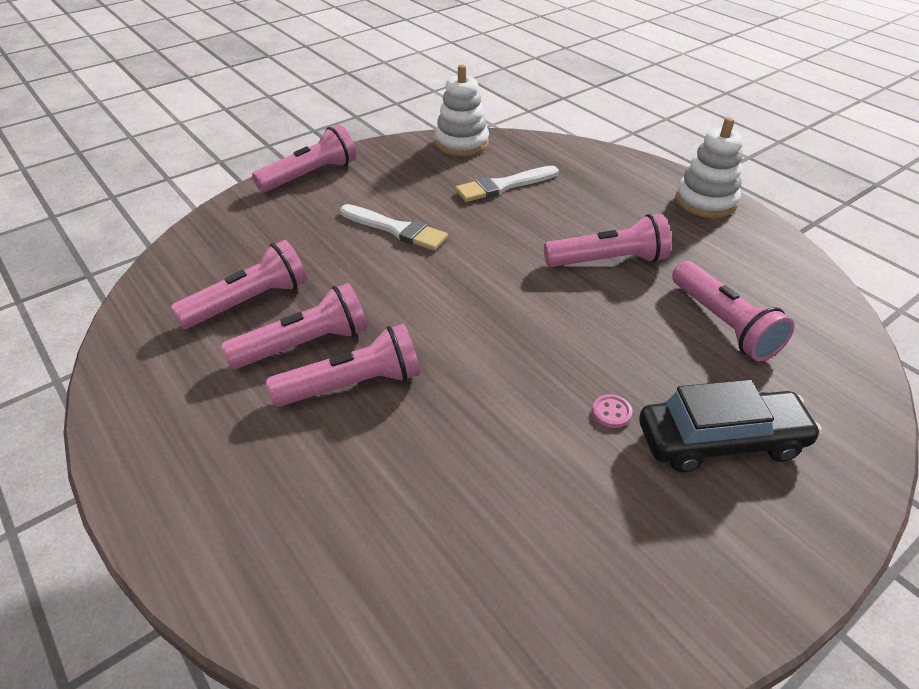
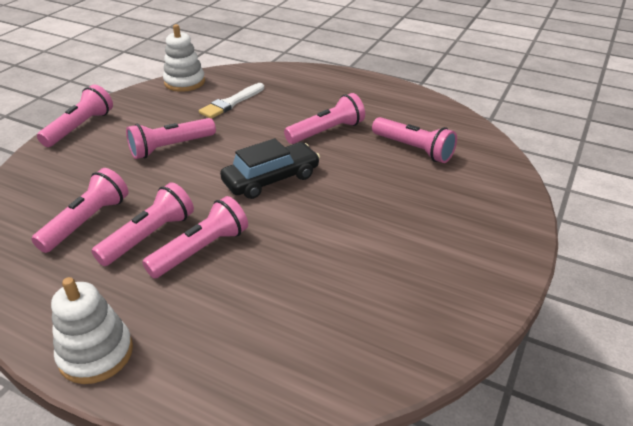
camera: 25 degrees left, 5 degrees down
(396, 229) = (171, 147): white brush -> pink flashlight
(611, 412) = (377, 215): pink button -> none
(705, 201) = (366, 84): white stacking toy -> white stacking toy (96, 354)
(721, 441) = (445, 211): black car -> black car (271, 179)

